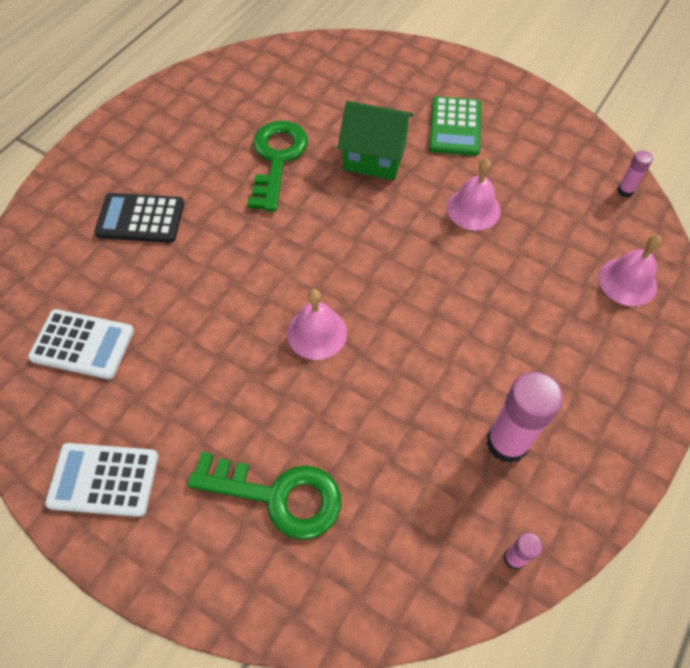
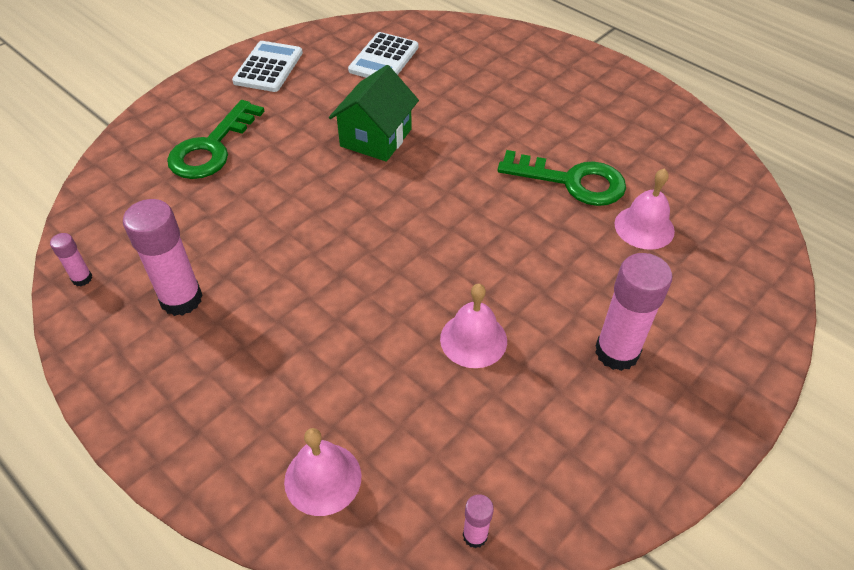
camera: 100 degrees right, 10 degrees down
(140, 219) = (505, 89): black calculator -> none
(317, 333) = (348, 186): pink bell -> pink bell (644, 227)
(374, 157) = (568, 261): green house -> green house (376, 138)
(455, 127) = (616, 352): green calculator -> pink glue stick

